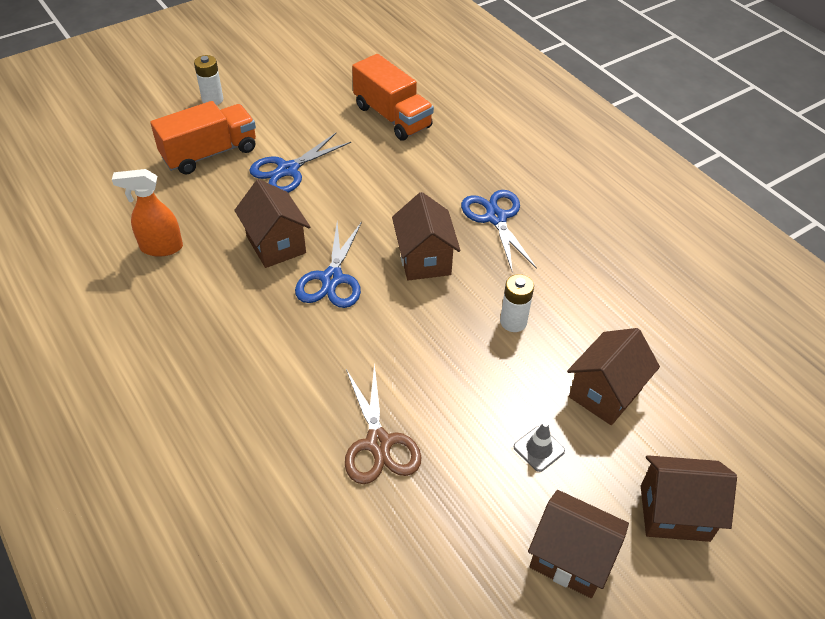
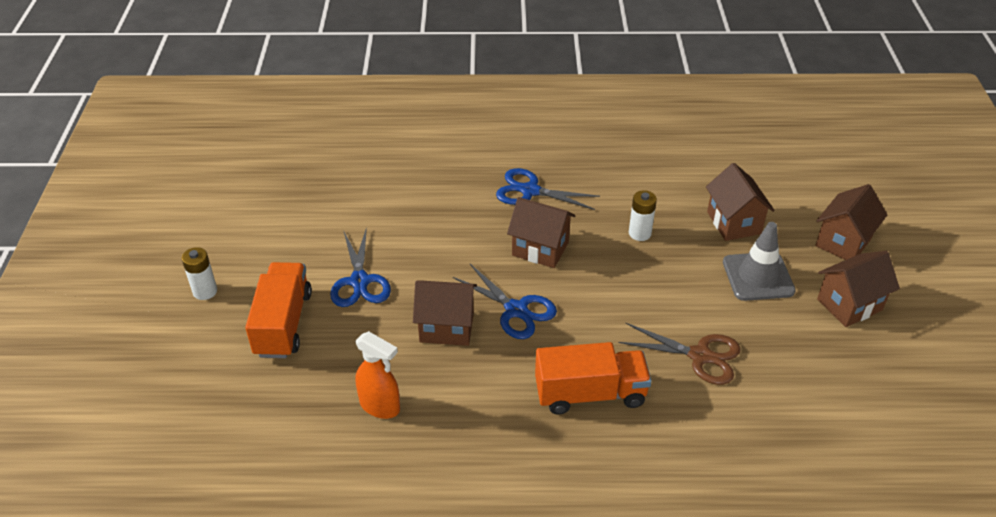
camera: 55 degrees left, 5 degrees down
(161, 247) = (380, 406): orange spray bottle -> orange spray bottle turned 90 degrees counterclockwise
(392, 117) = (357, 189): orange truck -> orange truck (590, 393)
(539, 449) = (758, 276): grey traffic cone -> grey traffic cone, size x1.97

